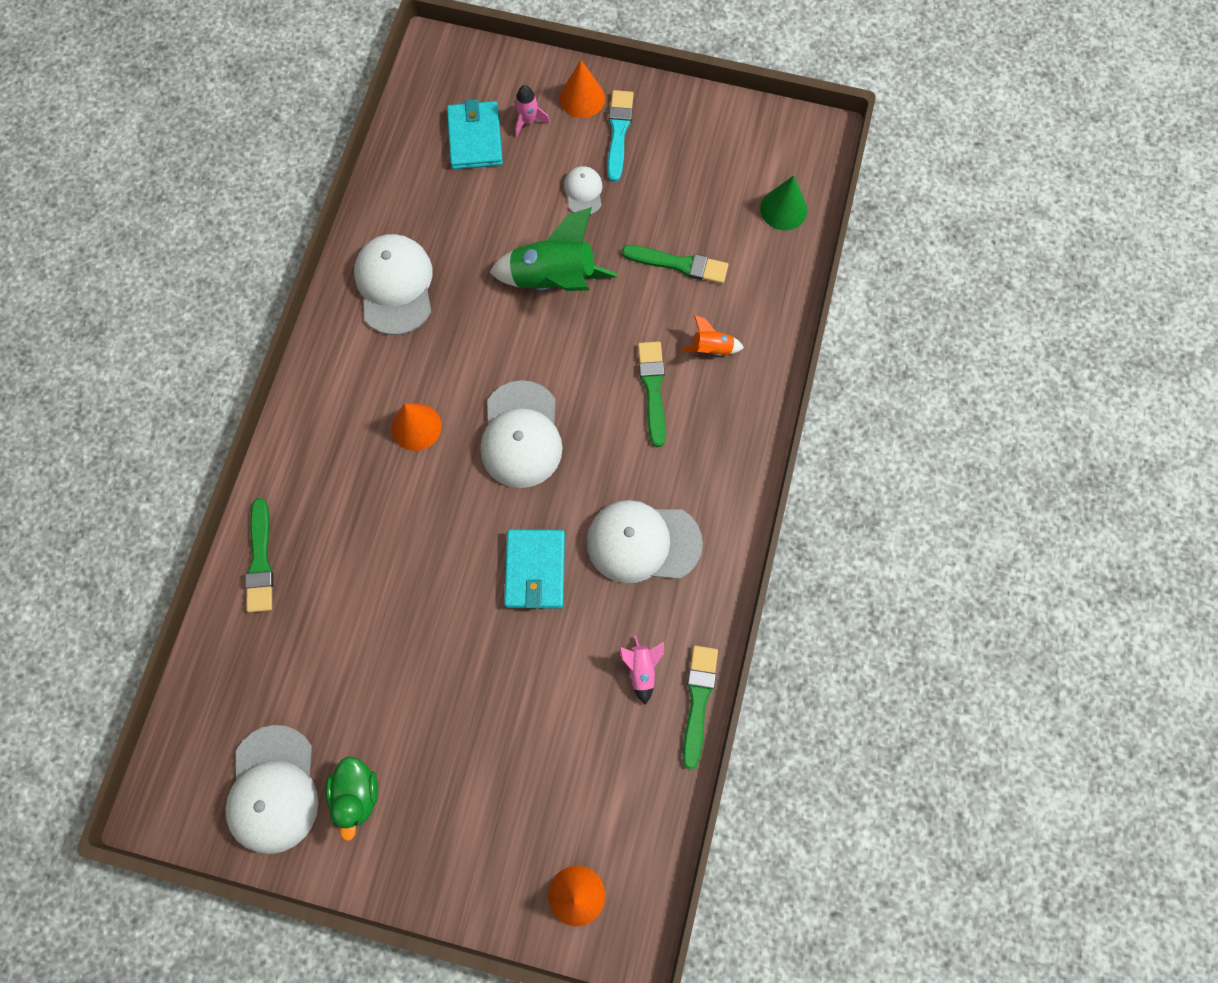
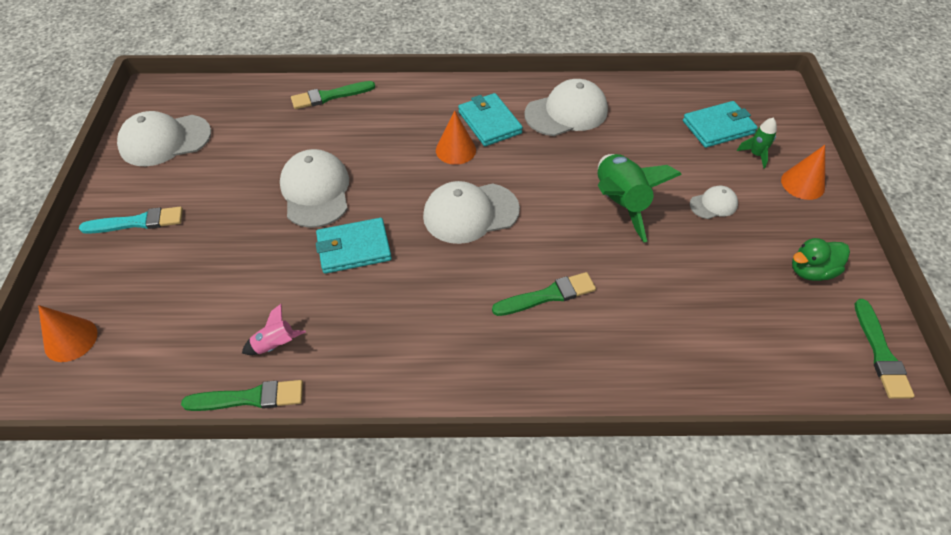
camera: 75 degrees right, 20 degrees down
(357, 794) = (161, 183): green duck -> green duck (811, 271)
(382, 376) = (489, 122): none -> turquoise wallet
(528, 121) = (756, 155): pink rocket -> green rocket
(618, 132) = (787, 215): turquoise brush -> turquoise brush (137, 222)
(643, 542) = (396, 320): white cap -> white cap (315, 191)
(679, 264) = (683, 289): green brush -> green brush (880, 353)
(711, 348) = (609, 334): orange rocket -> none
(783, 209) = (795, 366): green cone -> none

